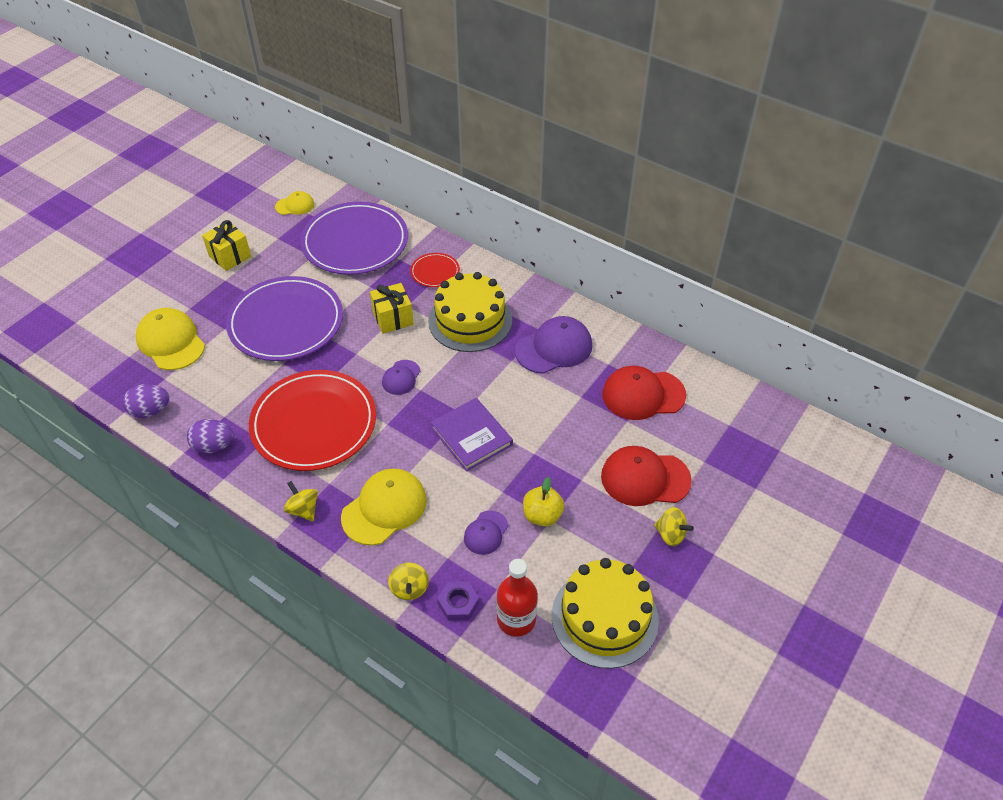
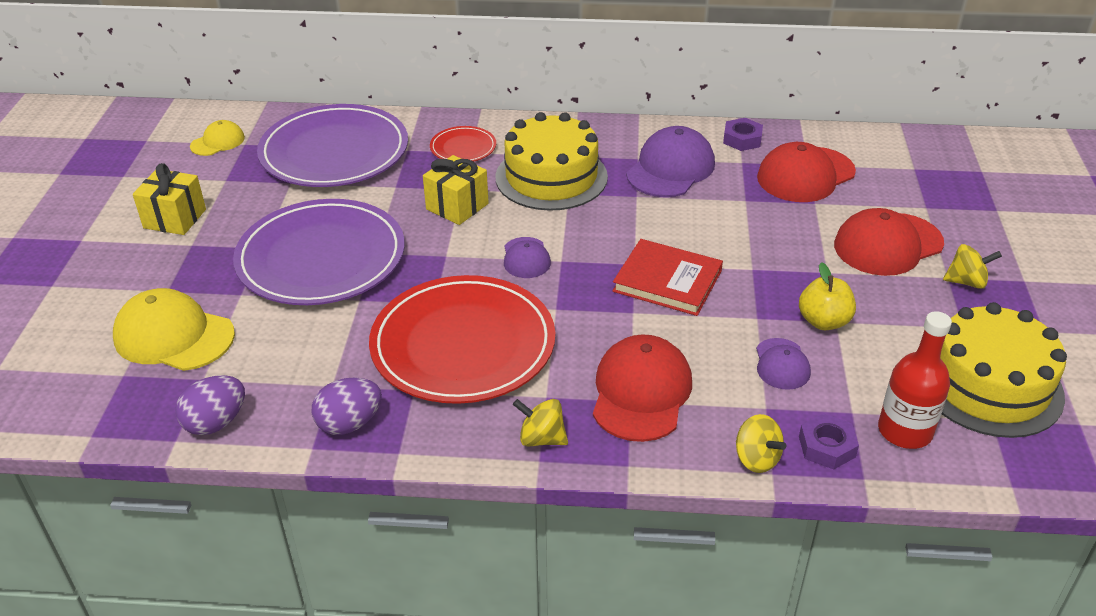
camera: 30 degrees left, 10 degrees down
(384, 508) = (641, 392): yellow cap -> red cap
(471, 436) = (667, 281): purple book -> red book
(626, 344) = (742, 139): none -> purple nut

